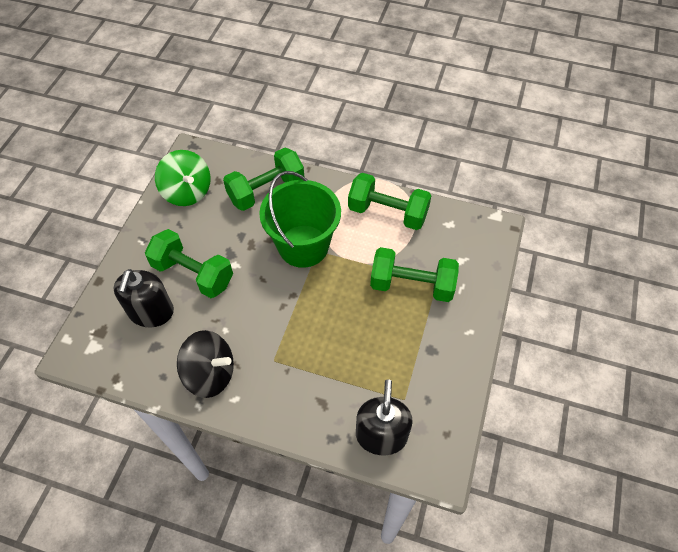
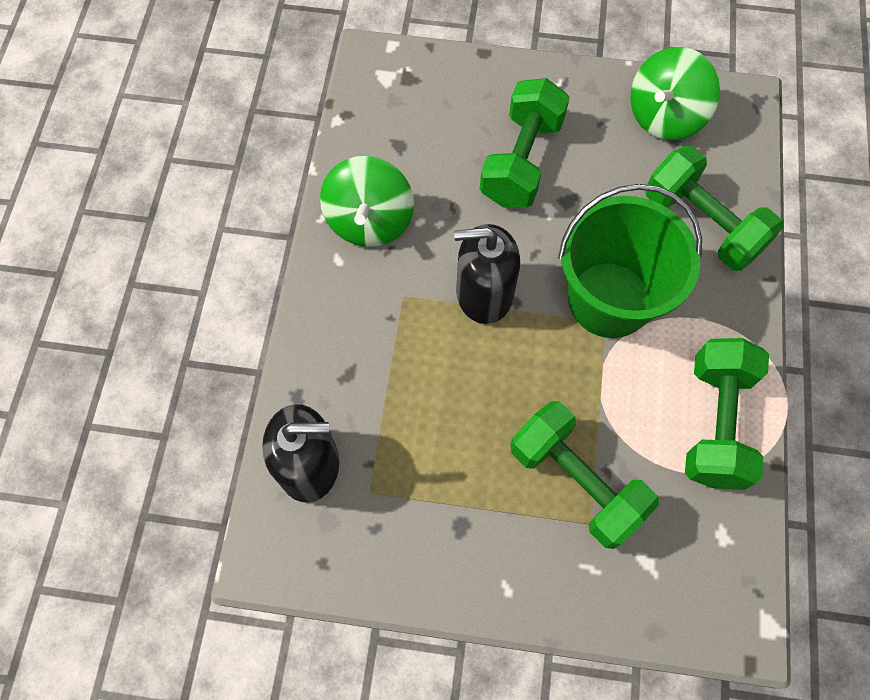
camera: 80 degrees right, 10 degrees up
(151, 312) = (449, 126): black soap dispenser -> black soap dispenser (484, 293)
(210, 374) = (369, 221): black spinning top -> green spinning top
(412, 285) = (576, 481): green dumbbell -> green dumbbell turned 45 degrees counterclockwise

